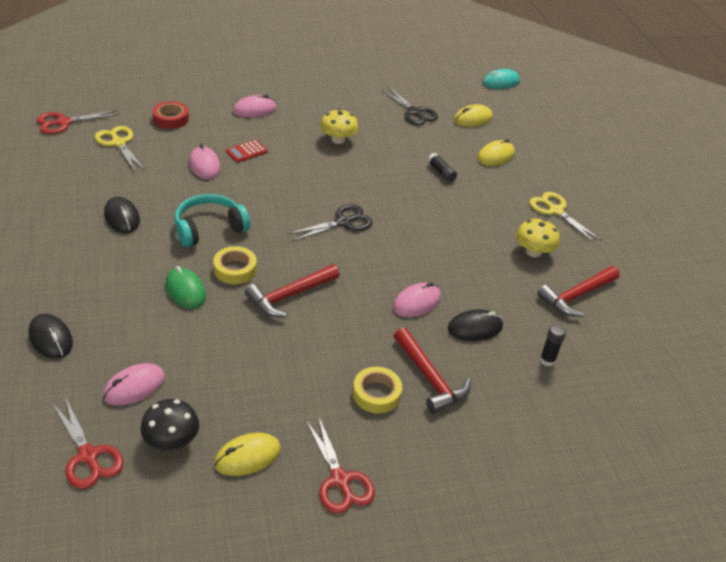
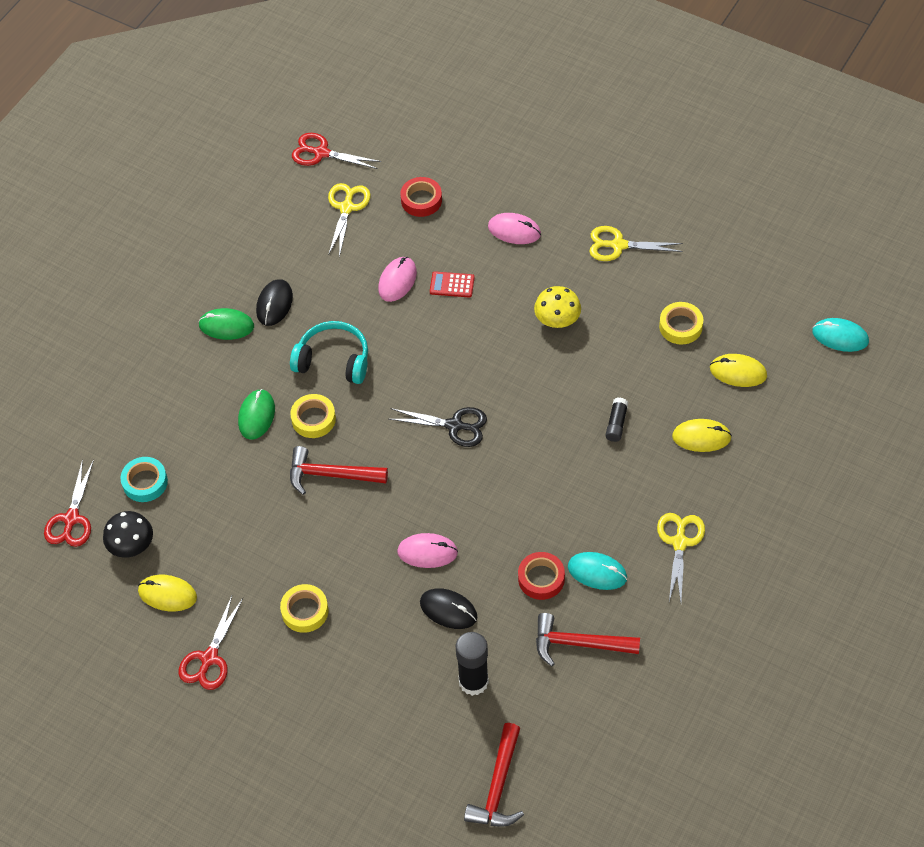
camera: 50 degrees right, 15 degrees up
(51, 338) = (125, 399): black mouse -> none
(94, 248) = (226, 326): none -> green mouse
(134, 386) = (145, 482): pink mouse -> turquoise tape
(329, 92) = (618, 245): none -> yellow scissors
(414, 112) = (680, 326): black scissors -> yellow tape
(430, 378) = (359, 628): red hammer -> red hammer (498, 787)
(507, 274) = (541, 578): none -> red tape
(533, 251) = (597, 572): yellow mushroom -> turquoise mouse
(547, 360) = (473, 681): black glue stick -> black glue stick, size x1.80

